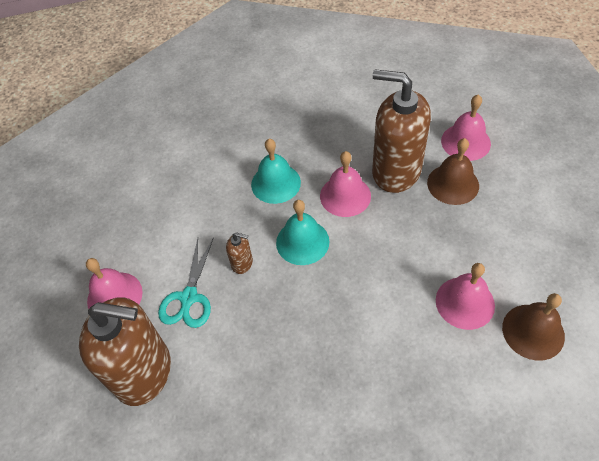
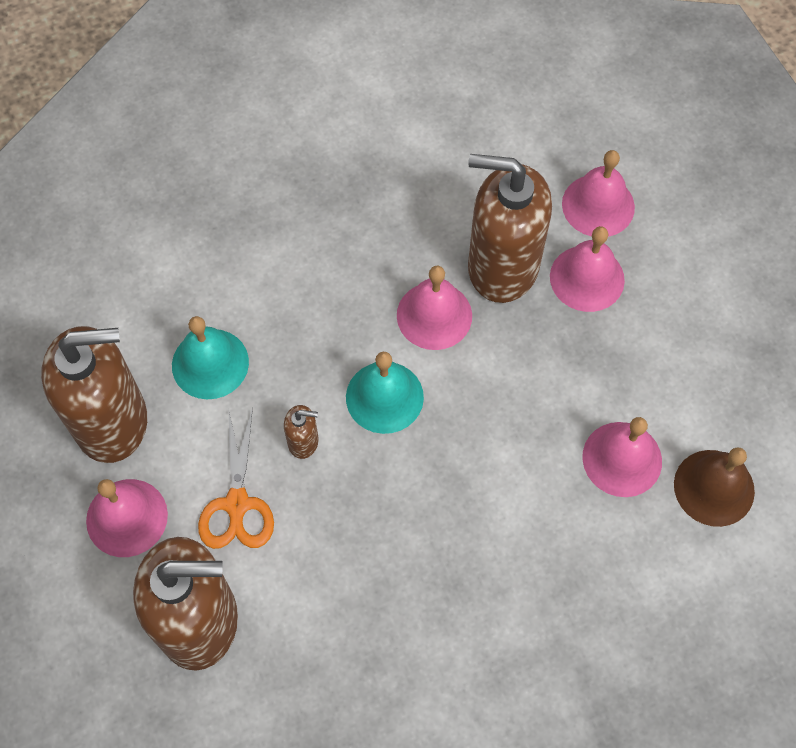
camera: 15 degrees left, 10 degrees up
(122, 236) = (112, 421): none -> brown soap dispenser
(188, 298) = (237, 505): turquoise scissors -> orange scissors
(275, 183) = (327, 306): turquoise bell -> turquoise bell (210, 363)
(453, 184) = (587, 278): brown bell -> pink bell

